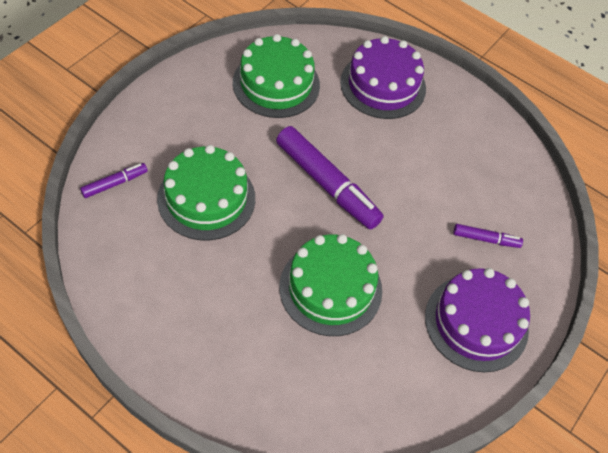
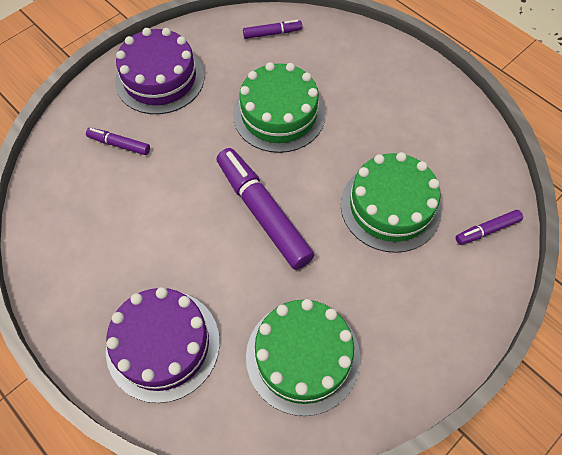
camera: 165 degrees left, 5 degrees up
(360, 407) = (272, 33): none -> purple marker

